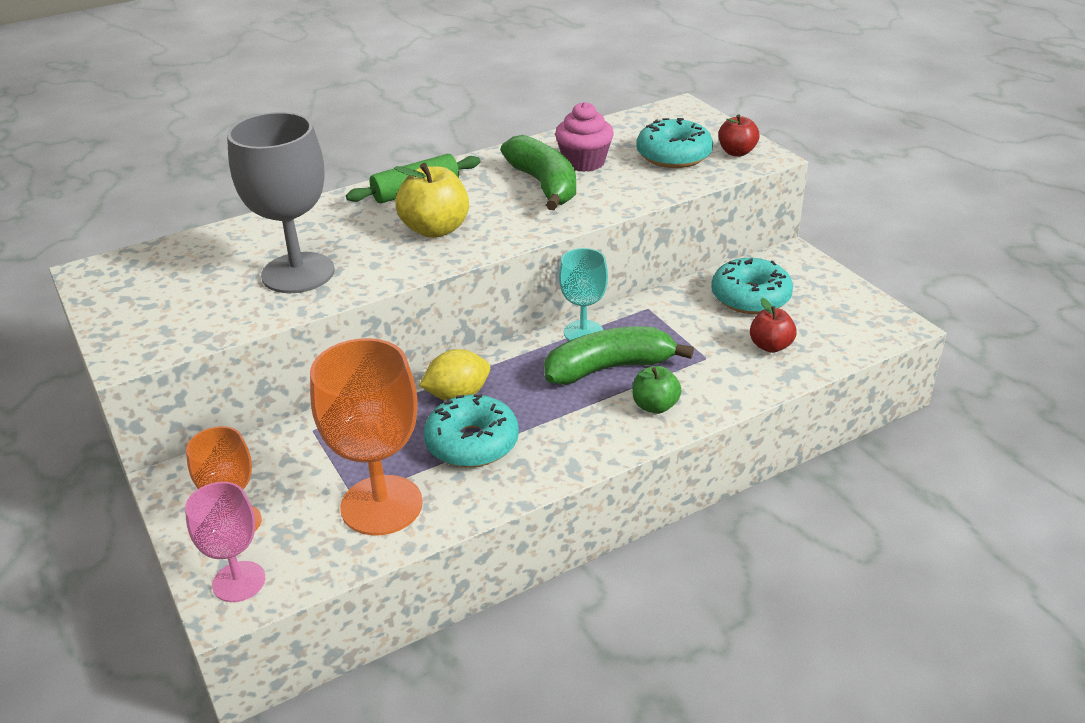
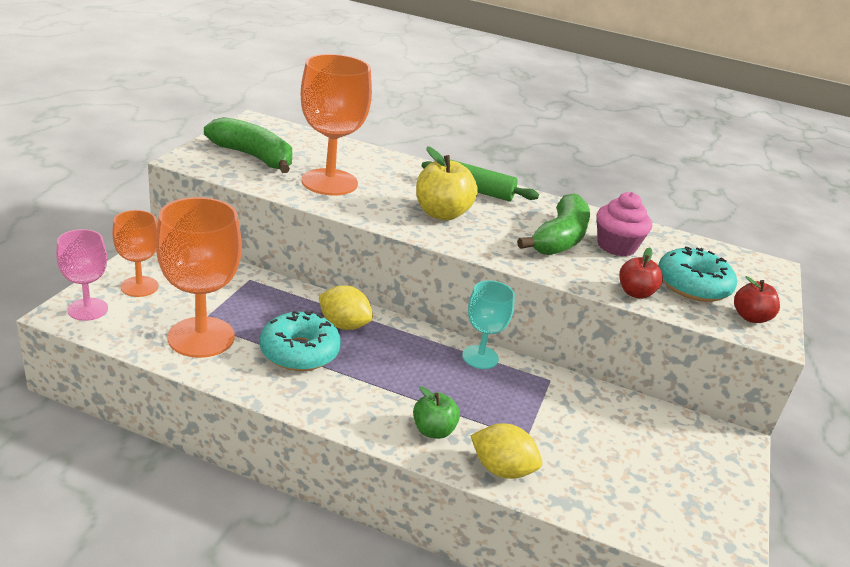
camera: 45 degrees right, 5 degrees down
(298, 273) = (329, 182): grey goblet -> orange goblet
(609, 368) = (453, 387): green banana -> green banana (253, 157)
(731, 389) = (502, 469): none -> yellow lemon
(750, 297) = (640, 436): turquoise donut -> none
(770, 346) = (588, 474): red apple -> red apple (635, 293)

